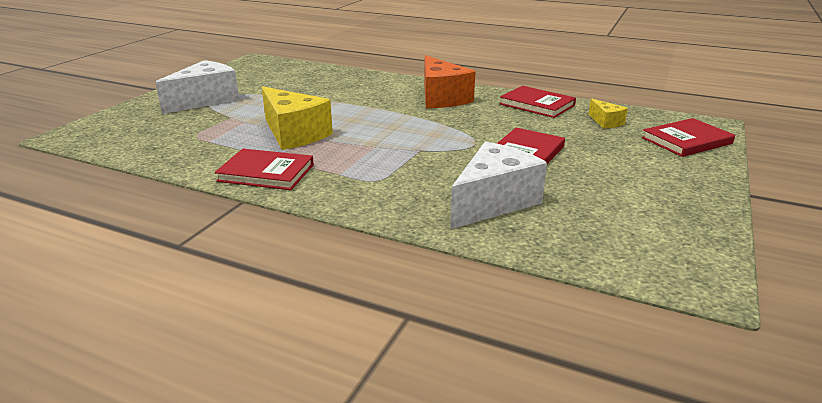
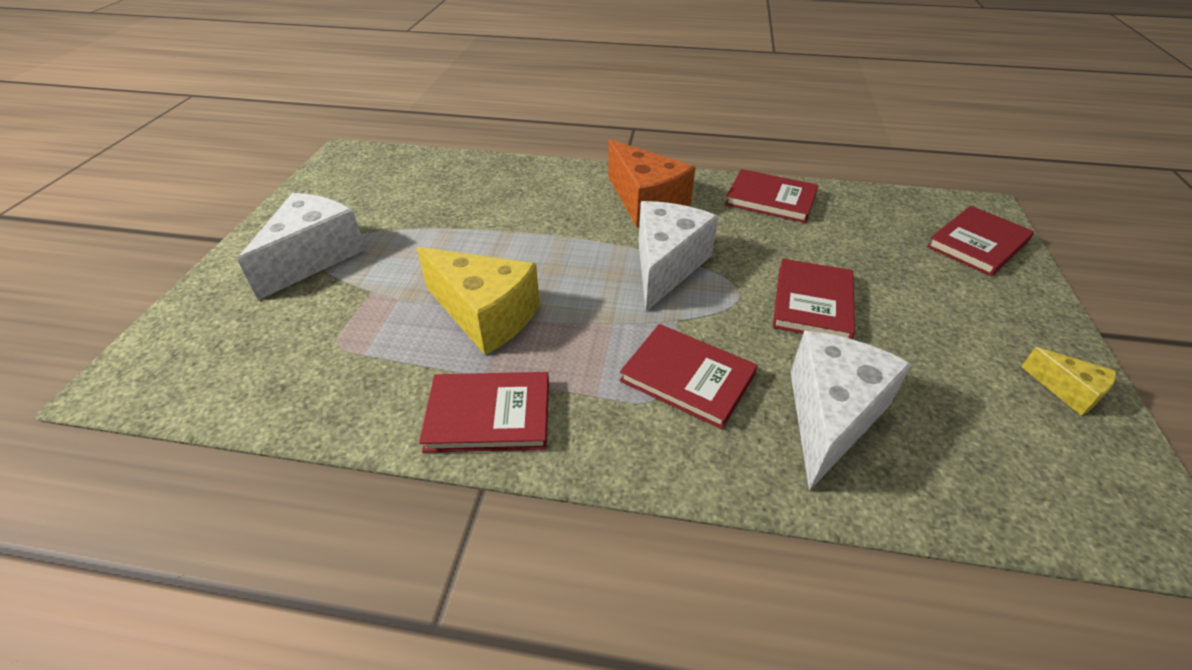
camera: 15 degrees left, 15 degrees up
(407, 174) = (687, 377): none -> red book
(432, 127) = (666, 266): none -> white cheese
(606, 122) = (869, 222): yellow cheese -> yellow cheese (1067, 391)

